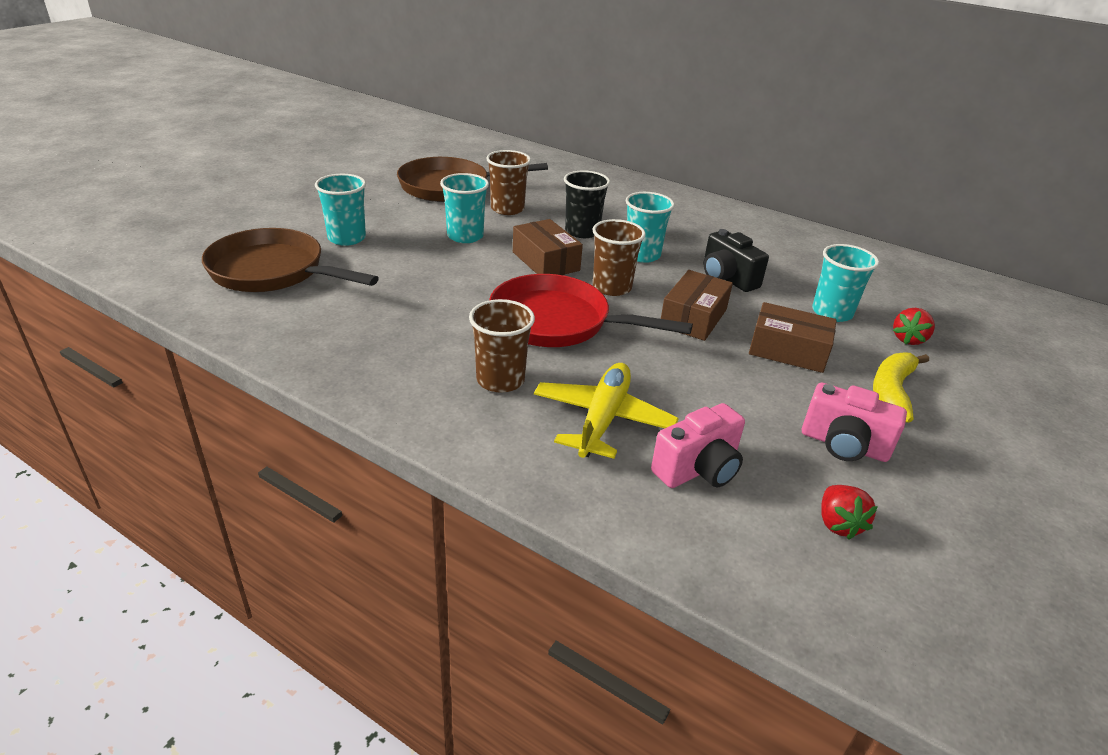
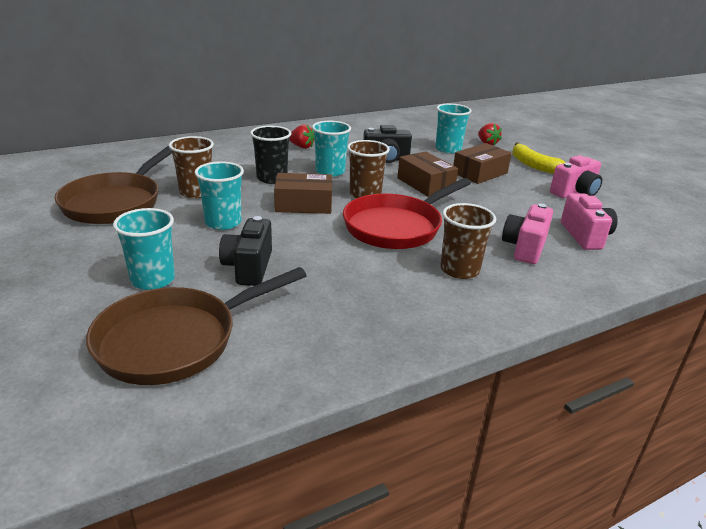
camera: 60 degrees left, 5 degrees down
(399, 269) = (249, 267): none -> black camera
(602, 419) = (524, 248): yellow plane -> pink camera
(838, 524) = (638, 217): red strawberry -> red strawberry (301, 147)

